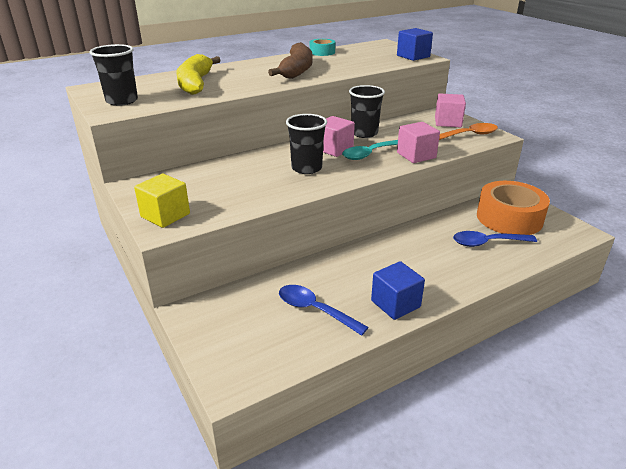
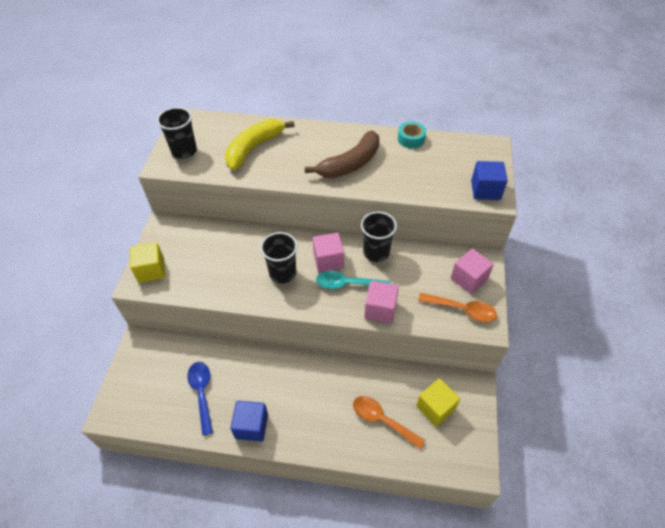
camera: 40 degrees right, 20 degrees up
(487, 243) = (382, 420): blue spoon -> orange spoon
(509, 218) = (435, 408): orange tape -> yellow cube

